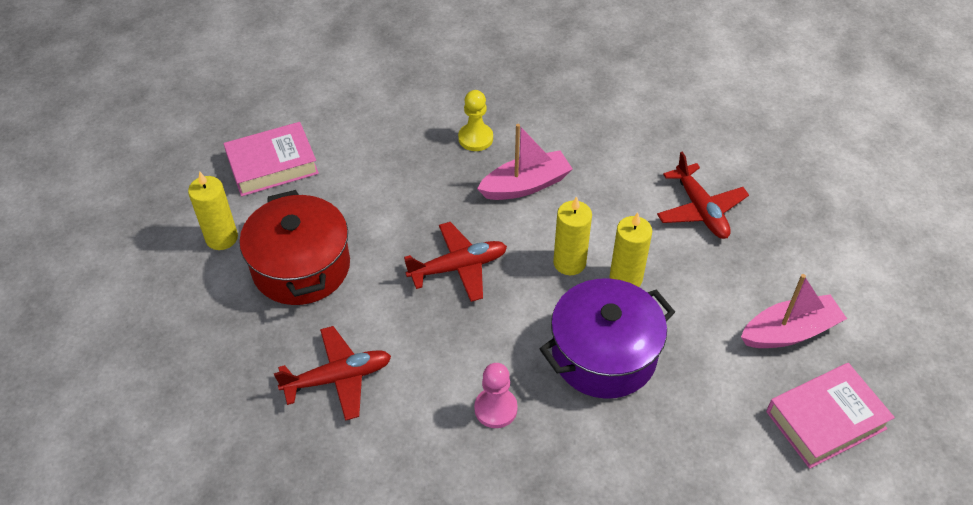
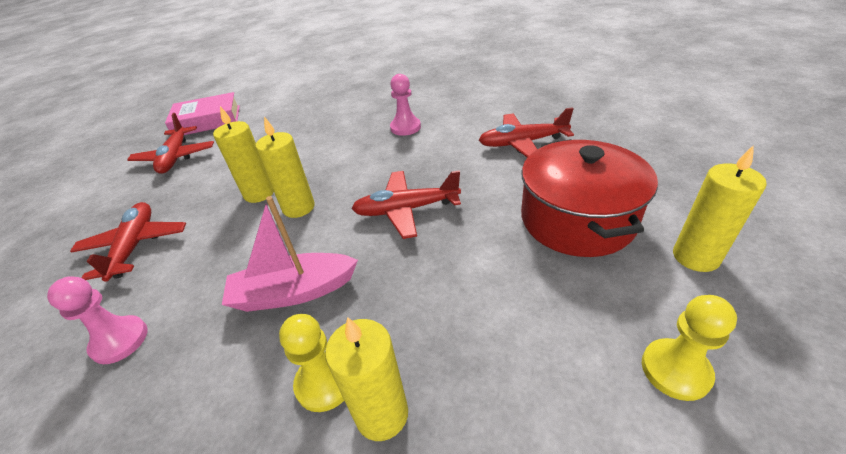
camera: 165 degrees left, 10 degrees down
(272, 165) = (675, 370): pink book -> yellow pawn
(437, 129) = (382, 414): none -> yellow candle
(604, 355) = (314, 150): purple pot -> none
(630, 144) = (120, 341): none -> pink pawn
(789, 332) = (176, 157): pink boat -> red plane

